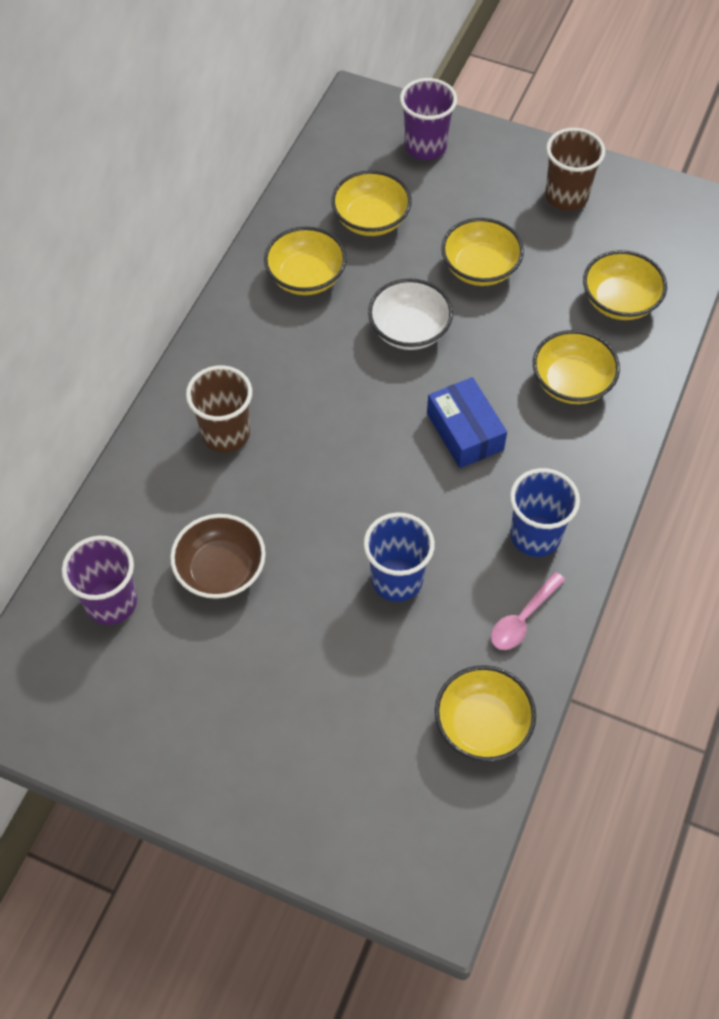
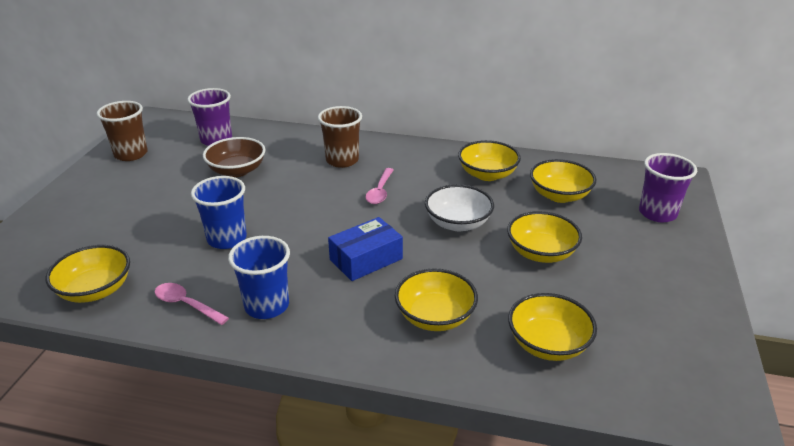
camera: 80 degrees right, 25 degrees down
(320, 399) = (380, 191): none -> pink spoon
(566, 196) = (661, 298): brown cup -> brown cup (131, 154)

